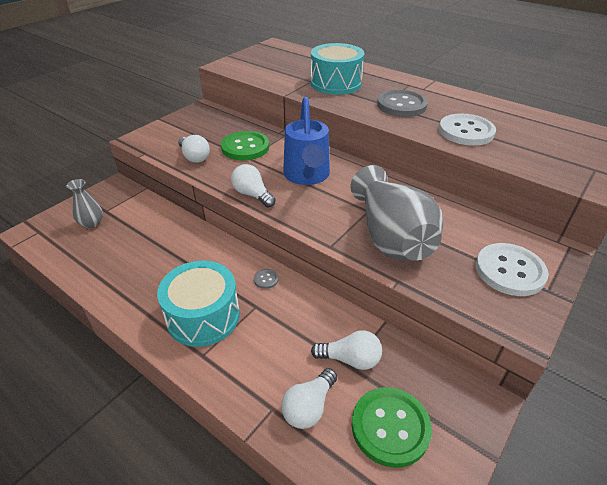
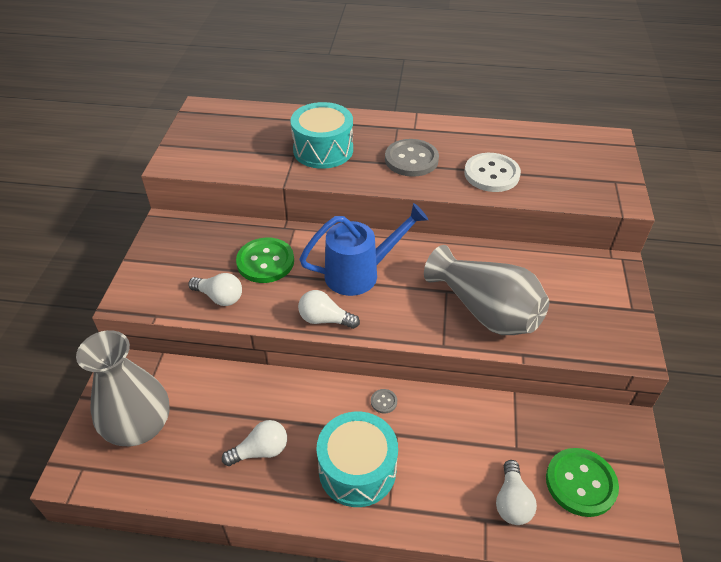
camera: 30 degrees left, 5 degrees up
(92, 223) = (139, 426): grey vase -> grey vase, size x2.10
(307, 176) = (359, 273): blue watering can -> blue watering can turned 75 degrees counterclockwise
(350, 359) = (512, 442): white light bulb -> white light bulb (261, 451)
(509, 271) = (596, 303): white button -> none

